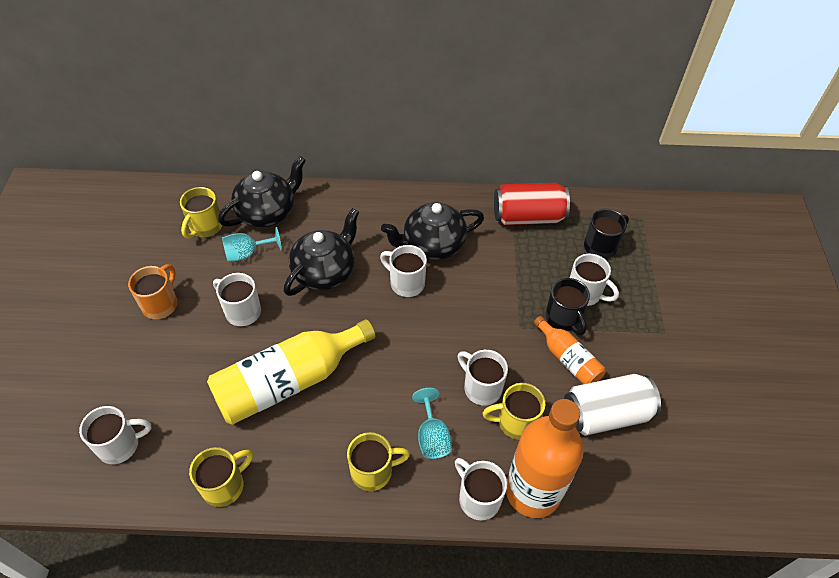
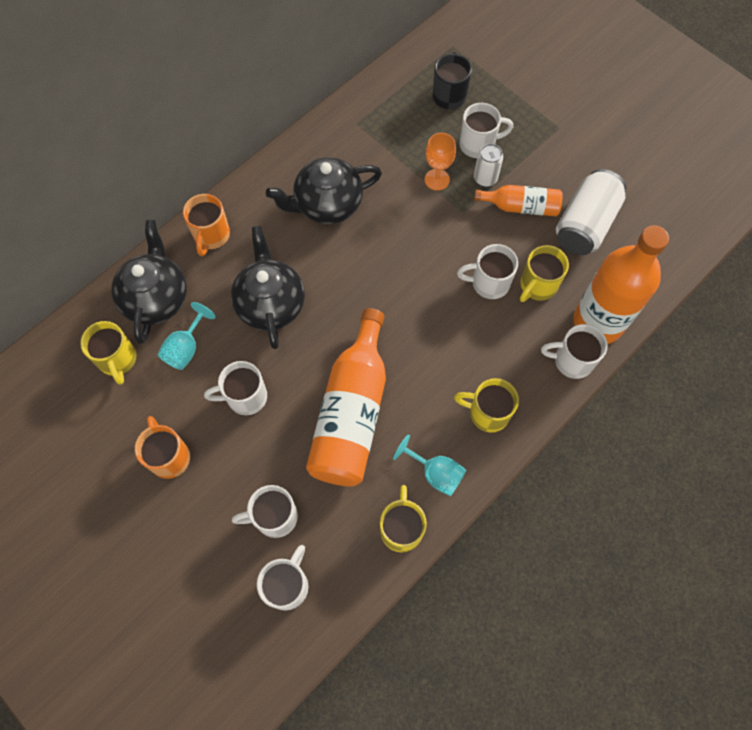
camera: 45 degrees left, 15 degrees up
(289, 382) = (352, 412): yellow bottle -> orange bottle
(341, 205) = (211, 236): none -> orange mug
(373, 471) = (487, 413): yellow mug -> yellow mug turned 105 degrees counterclockwise
(406, 283) = (344, 254): white mug -> white mug (274, 517)
(432, 245) = (327, 204): black teapot -> black teapot turned 45 degrees clockwise
(432, 437) = (497, 350): turquoise goblet -> turquoise goblet (435, 473)
(526, 291) = (437, 179): none -> orange goblet
(528, 217) = (371, 116): red can -> none
(563, 318) = (485, 178): black mug -> white can

